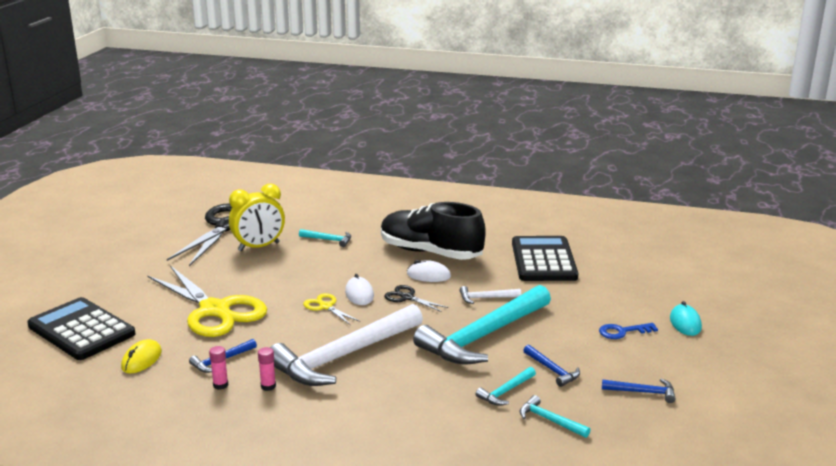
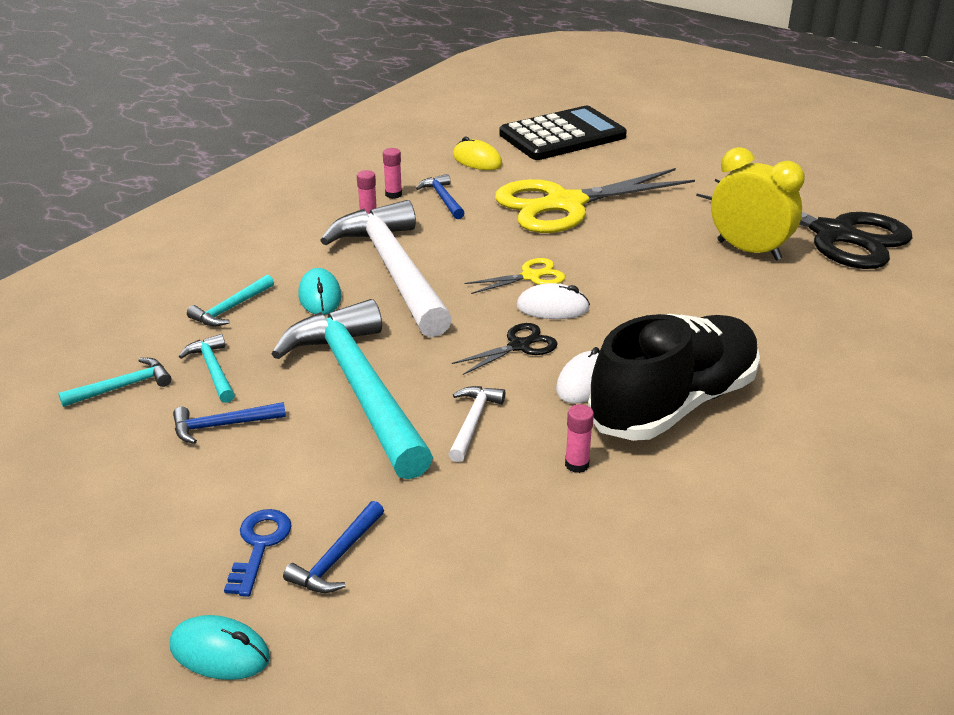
camera: 110 degrees right, 10 degrees up
(259, 247) = (749, 250): yellow clock -> yellow clock turned 135 degrees clockwise
(328, 240) = (758, 311): turquoise hammer -> turquoise hammer (230, 308)
(395, 376) = (320, 296): none -> turquoise mouse
(496, 268) = (577, 464): none -> pink glue stick
(543, 260) = (585, 541): black calculator -> none
(643, 392) = (91, 496): blue hammer -> blue hammer (336, 558)

